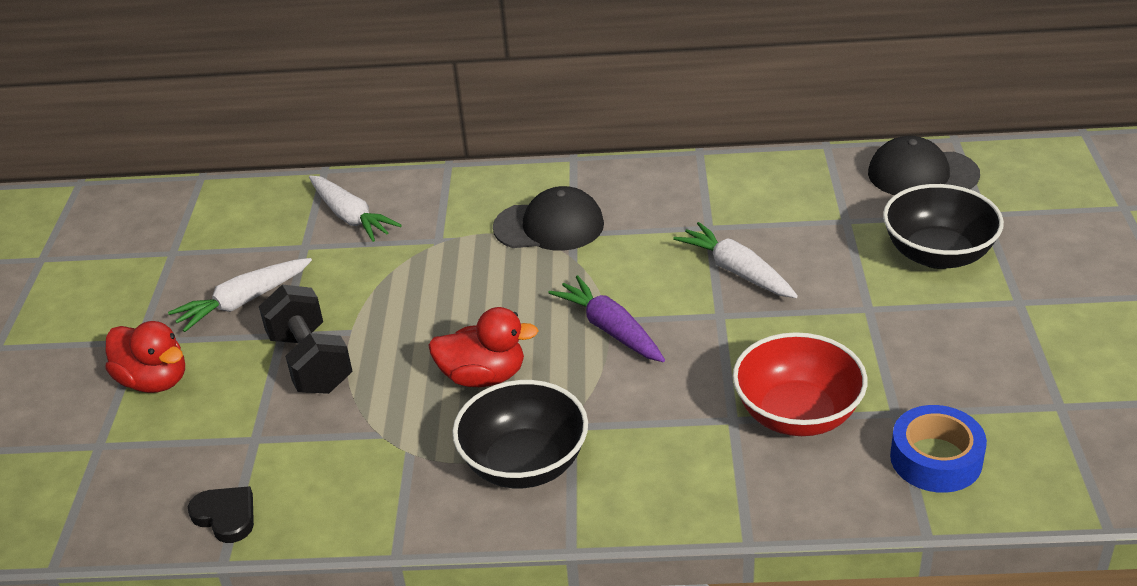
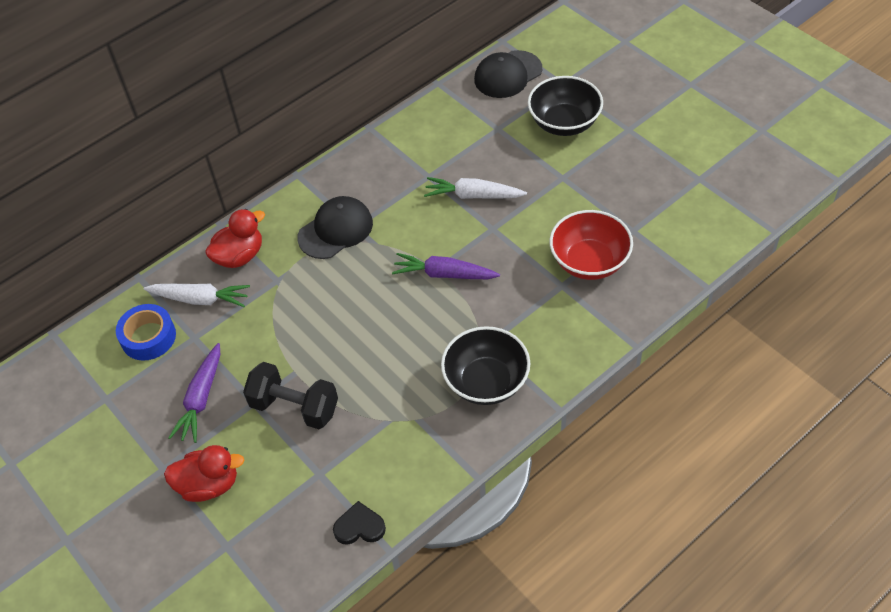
camera: 40 degrees left, 15 degrees up
(243, 302) = (201, 398): white carrot -> purple carrot
(483, 376) = (406, 348): red duck -> red duck (240, 256)
(936, 459) = (674, 244): blue tape -> blue tape (148, 337)

